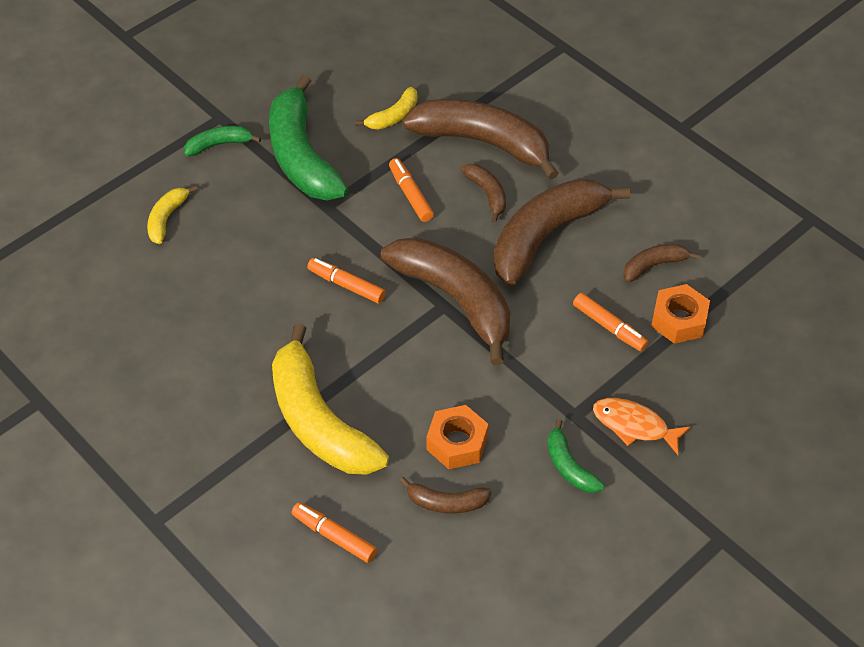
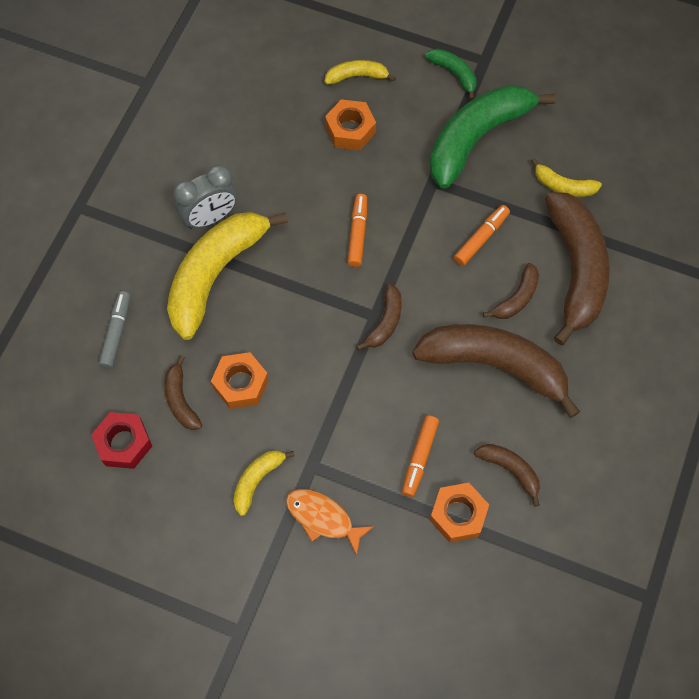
camera: 65 degrees right, 15 degrees up
(225, 247) = (350, 130): none -> orange nut
(248, 401) = (210, 217): none -> grey clock
(334, 536) = (116, 333): orange marker -> grey marker
(455, 300) = (385, 322): brown banana -> brown banana, size x0.46
(469, 573) = (124, 443): none -> red nut
(569, 466) = (257, 480): green banana -> yellow banana
(634, 425) = (323, 518): orange fish -> orange fish turned 60 degrees counterclockwise

